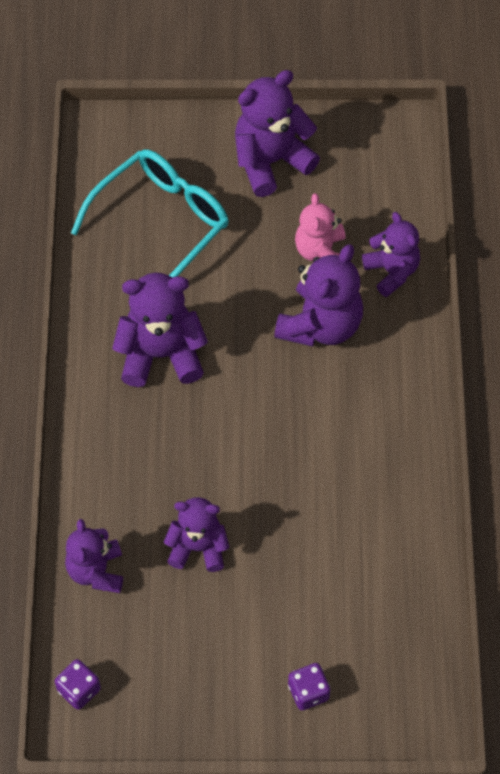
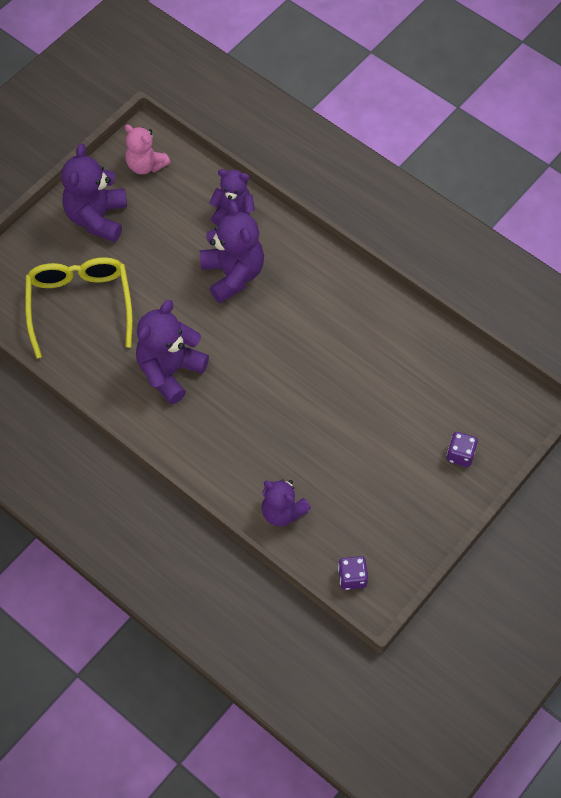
camera: 50 degrees left, 0 degrees up
(161, 223) = (80, 305): turquoise glasses -> yellow glasses
(198, 547) = (317, 445): purple teddy bear -> none
(321, 251) = (185, 238): pink teddy bear -> pink teddy bear (146, 165)

